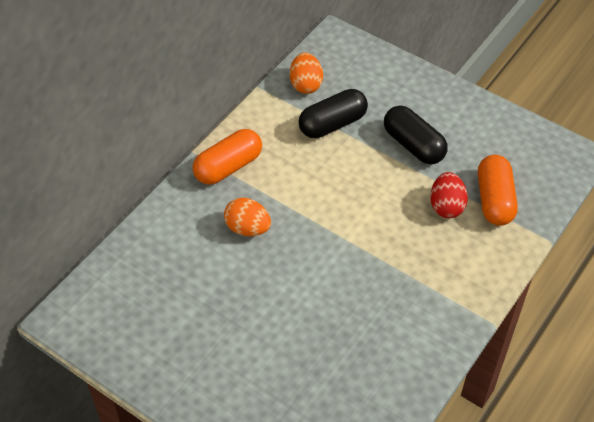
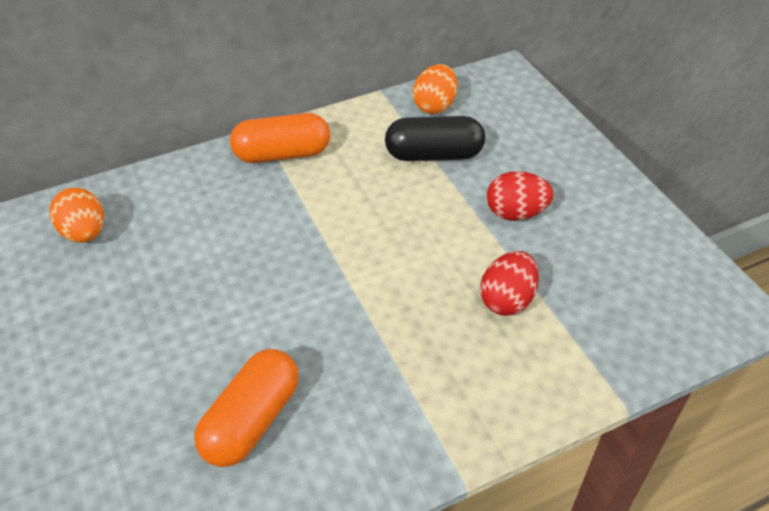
camera: 30 degrees right, 5 degrees down
(248, 228) = (248, 224): orange egg -> orange egg (85, 233)
(413, 145) = (515, 213): black capsule -> red egg
(494, 200) = (579, 319): orange capsule -> orange capsule (252, 420)

